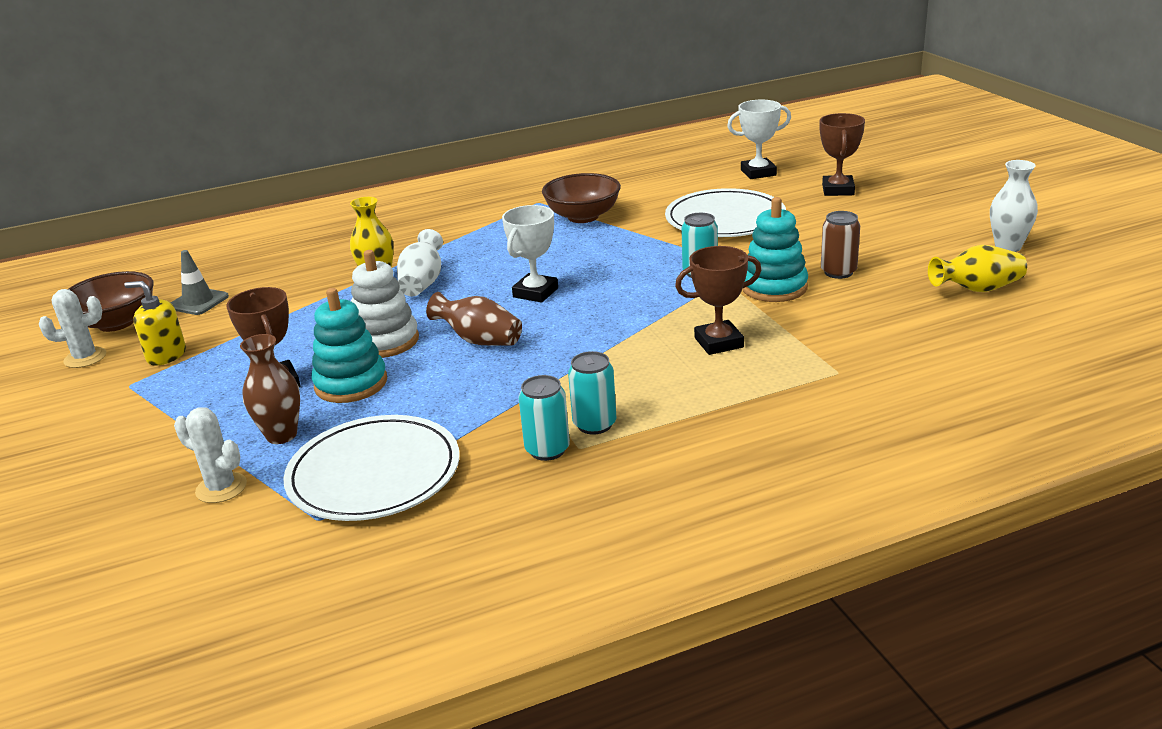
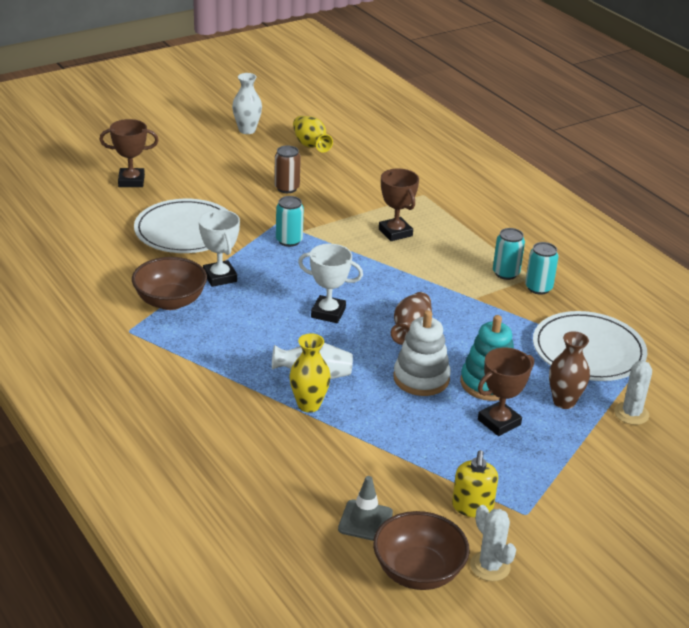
camera: 105 degrees left, 5 degrees up
(758, 173) = (80, 214): white trophy -> white trophy (220, 277)
(774, 287) = (312, 212): turquoise stacking toy -> none

